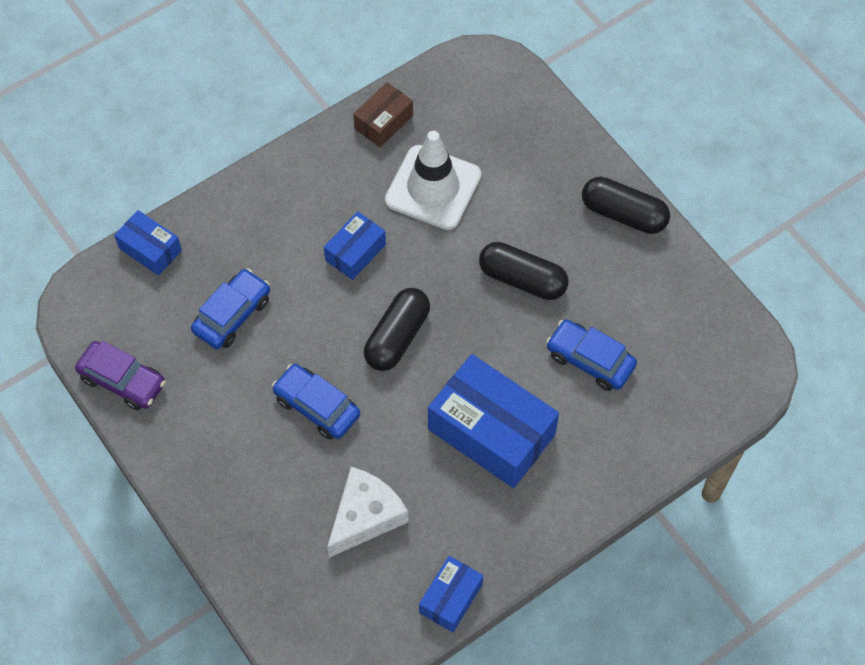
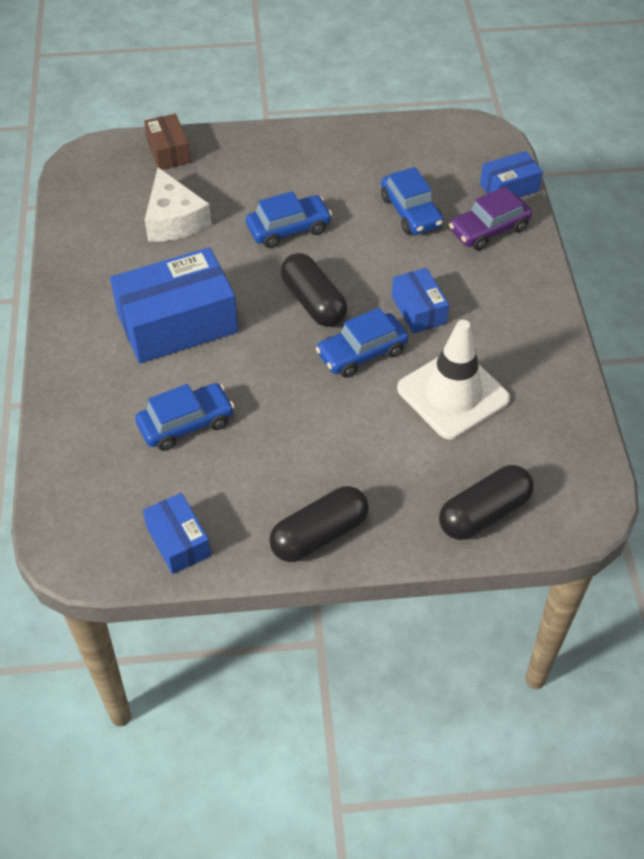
camera: 120 degrees right, 10 degrees down
(123, 380) = (396, 135): purple car -> purple car (489, 230)
(384, 122) = (554, 390): brown box -> brown box (168, 151)
(431, 271) = (362, 353): none -> blue car
(450, 598) = (68, 239): blue box -> blue box (178, 541)
(522, 279) = (305, 414): black capsule -> black capsule (484, 513)

